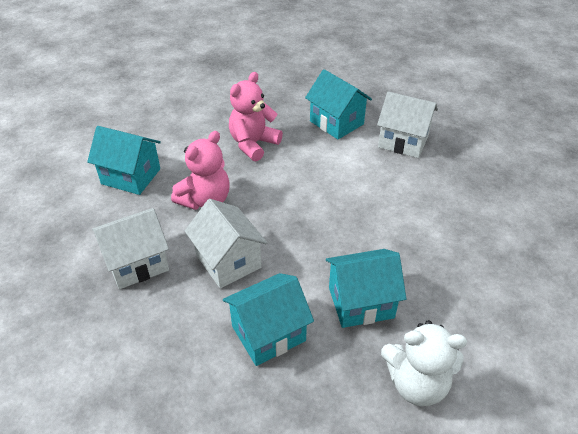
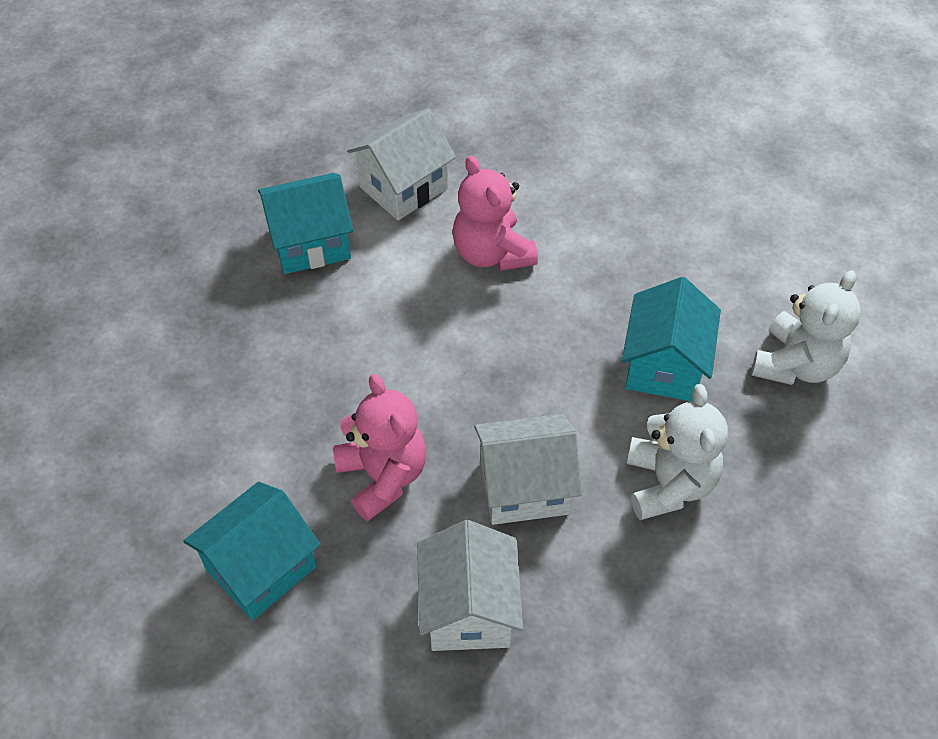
camera: 65 degrees left, 10 degrees up
(253, 144) = (291, 367): pink teddy bear -> pink teddy bear (492, 253)
(268, 333) = (668, 483): turquoise house -> white teddy bear

